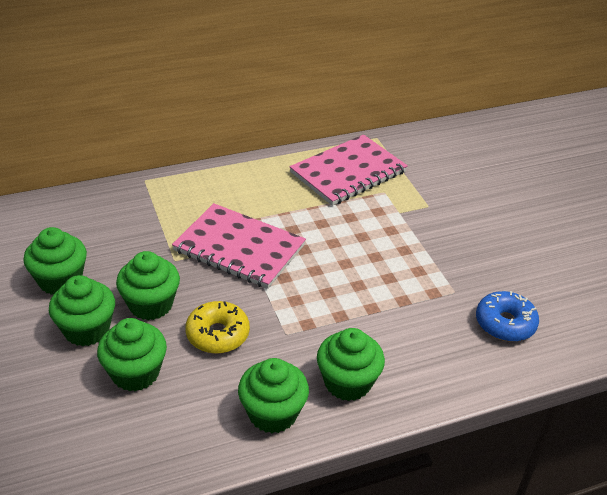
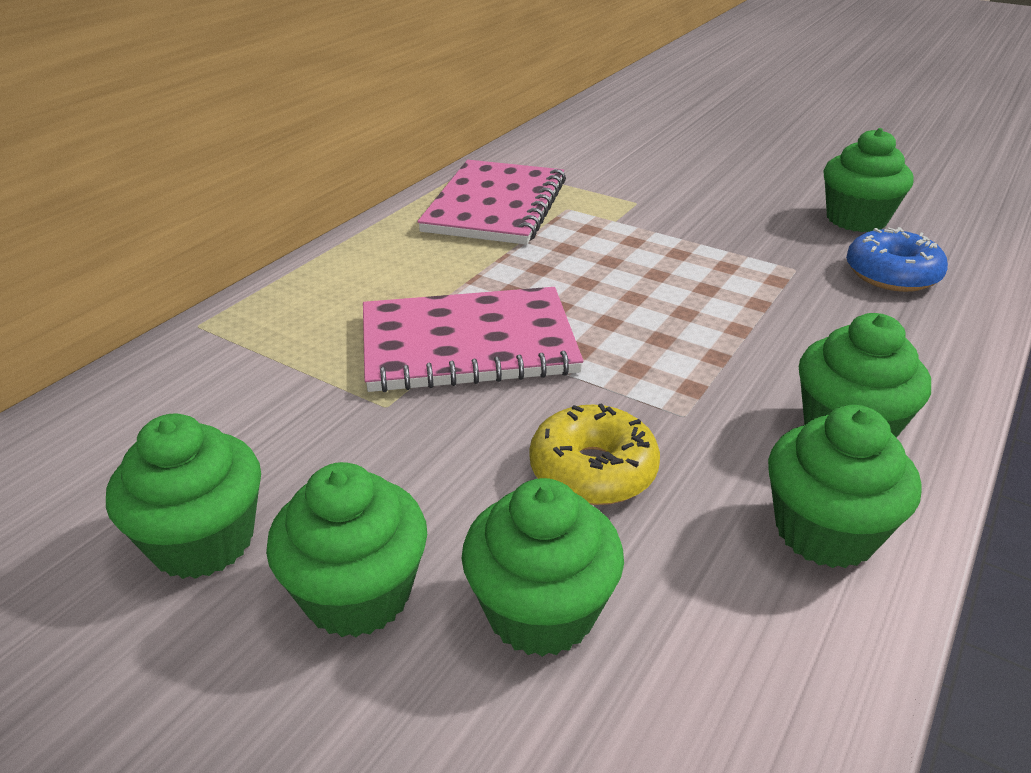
camera: 35 degrees left, 5 degrees down
(151, 304) = (428, 488): green cupcake -> green cupcake (856, 219)

